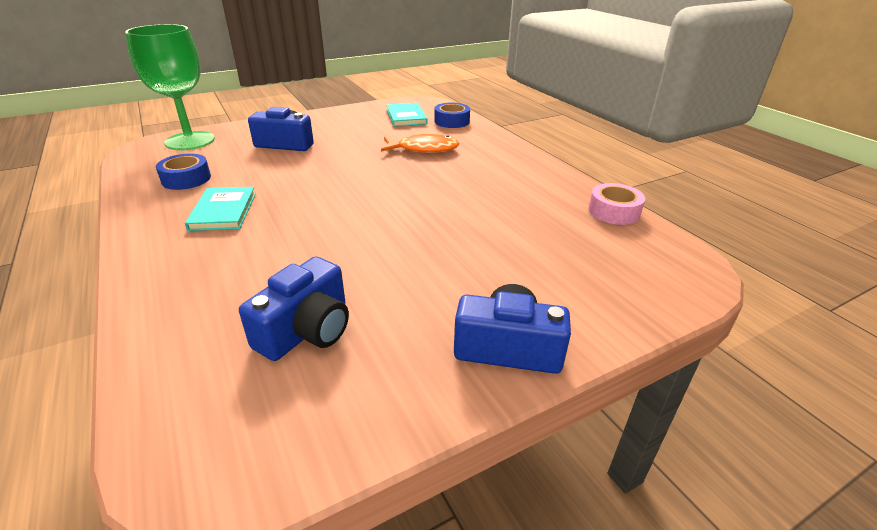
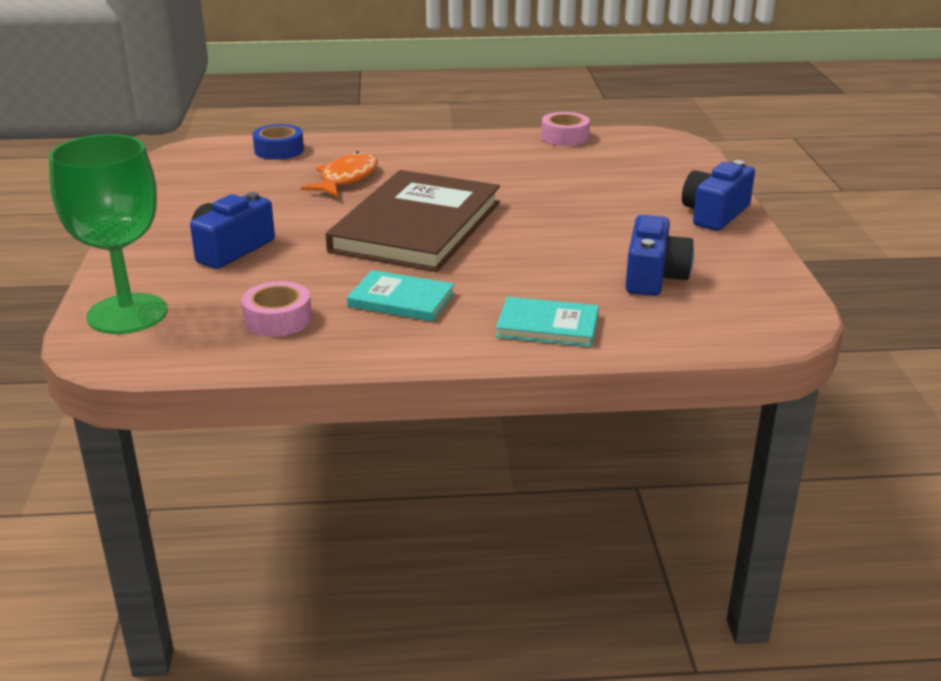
camera: 65 degrees left, 5 degrees down
(186, 179) = (278, 319): blue tape -> pink tape
(307, 330) = (654, 277): blue camera -> blue camera turned 45 degrees clockwise
(356, 189) = (416, 227): none -> brown book
(406, 117) = (228, 170): turquoise book -> turquoise book (547, 326)

